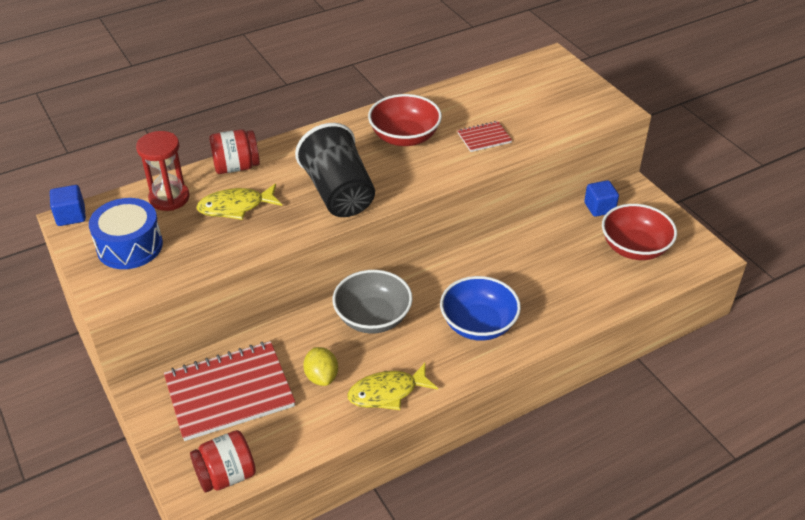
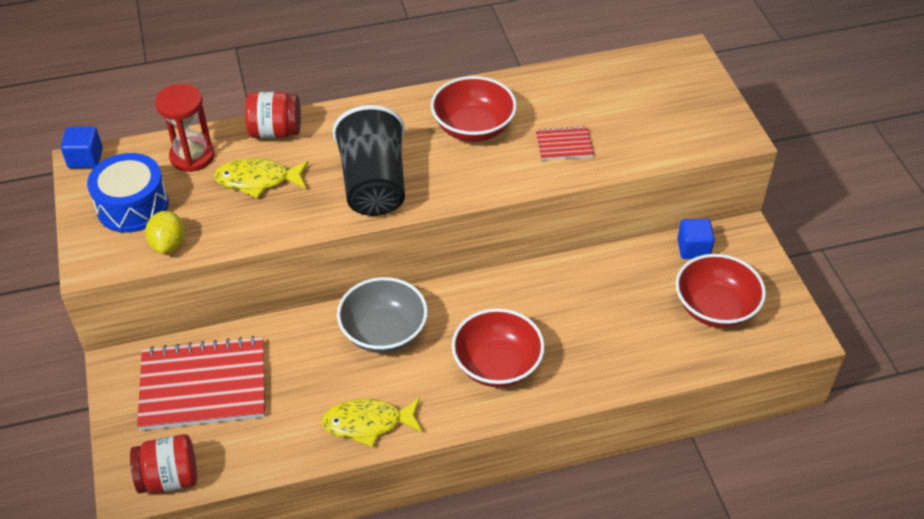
camera: 15 degrees right, 5 degrees up
(321, 377) = (305, 389): yellow lemon -> yellow lemon (168, 244)
(478, 324) = (497, 365): blue bowl -> red bowl

